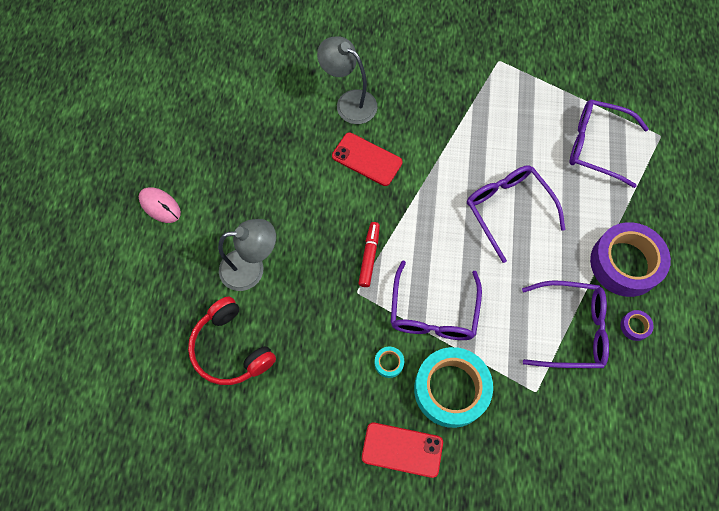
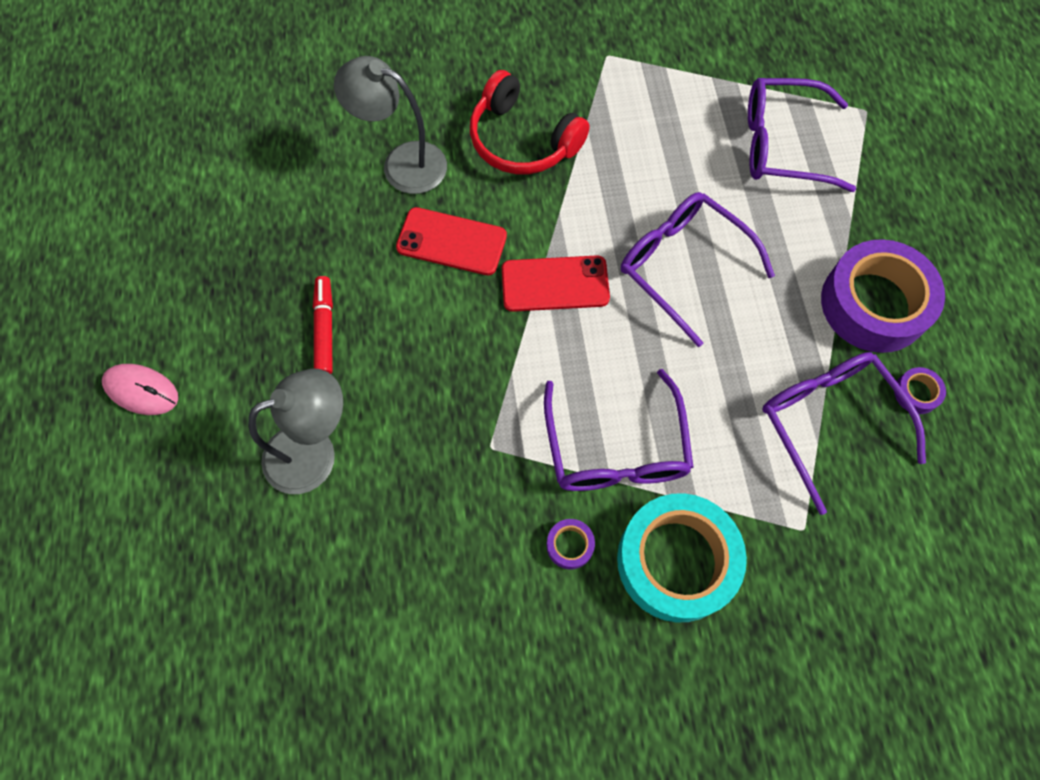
camera: 15 degrees left, 0 degrees up
(231, 348) = (313, 589): red headphones -> red headphones (522, 140)
(369, 256) = (495, 387): red marker -> red marker (325, 329)
(389, 363) = (570, 545): turquoise tape -> purple tape
(402, 449) = (628, 678): red phone -> red phone (555, 284)
(572, 329) = (828, 421): purple glasses -> purple glasses turned 105 degrees counterclockwise

